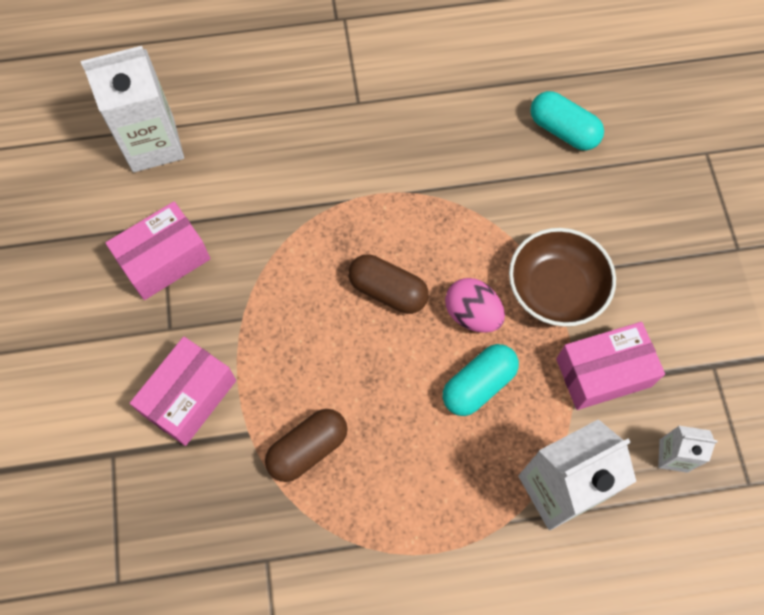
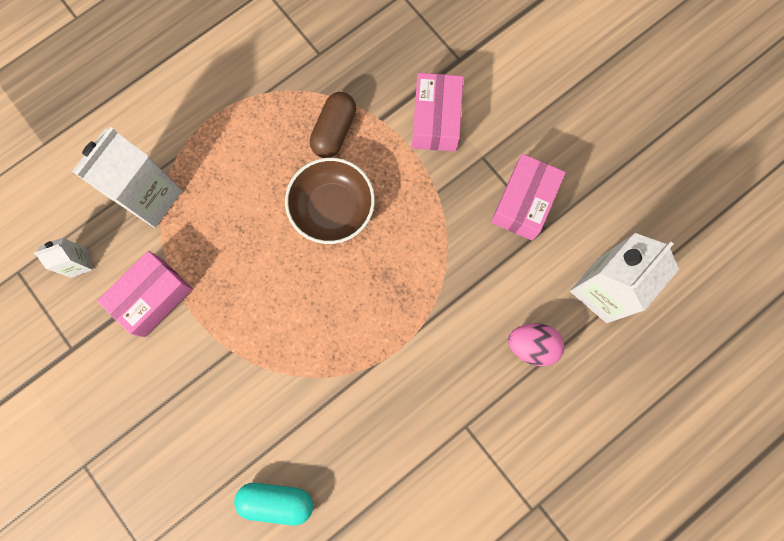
camera: 150 degrees right, 10 degrees up
(388, 291) = (344, 272): brown capsule -> none
(472, 314) = (271, 289): pink egg -> pink egg (532, 345)
(478, 385) = (240, 238): turquoise capsule -> none
(556, 288) = (217, 345): brown bowl -> brown bowl (332, 208)

